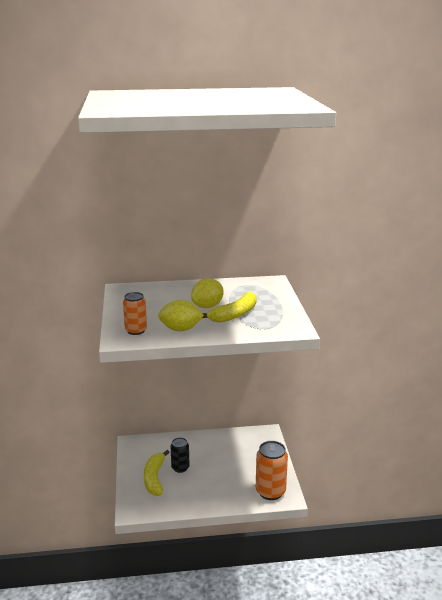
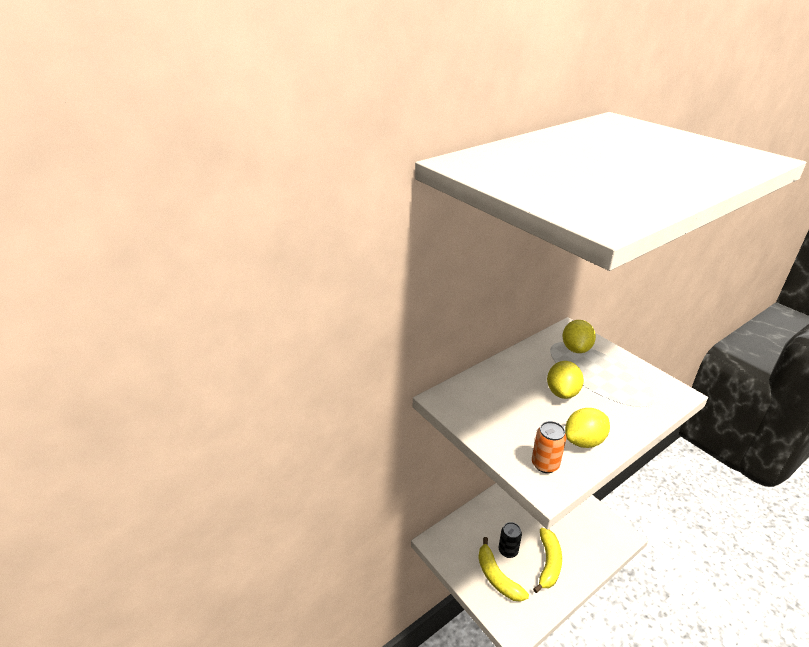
camera: 30 degrees left, 10 degrees up
(234, 314) = (601, 394): yellow banana -> yellow banana (548, 563)
(259, 290) = (576, 348): none -> yellow lemon
(270, 492) = (606, 537): orange can -> none

